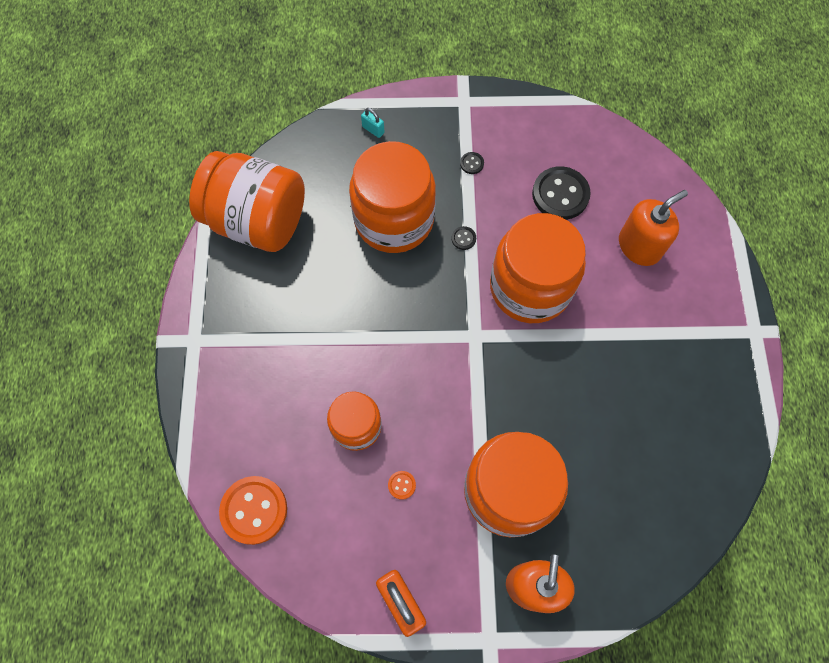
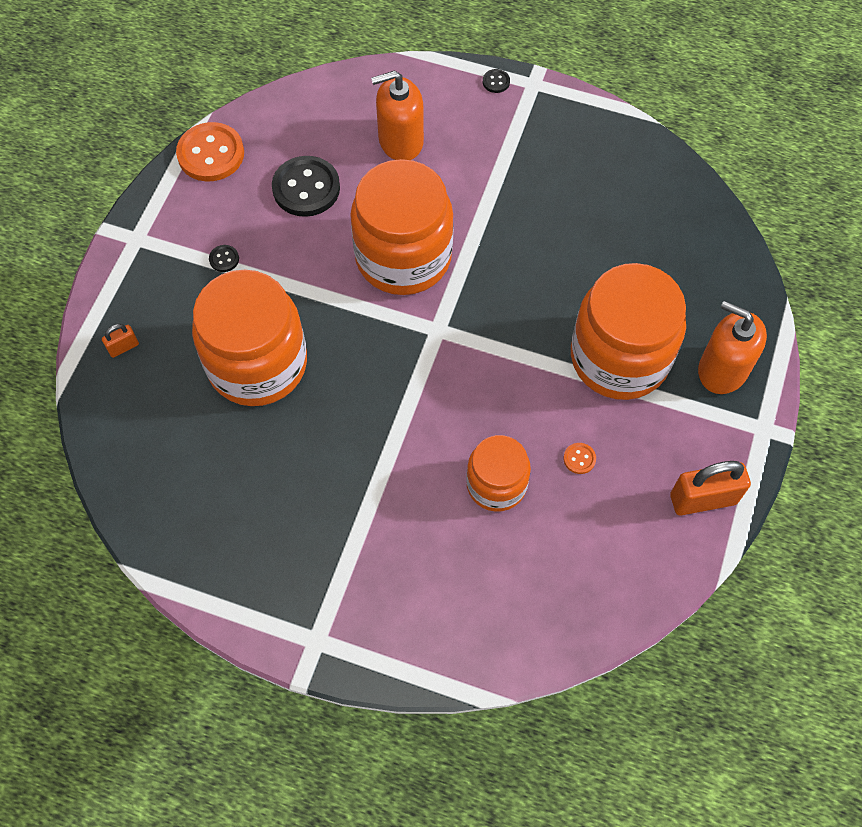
camera: 70 degrees left, 5 degrees down
(254, 510) = (556, 625): orange button -> orange button (211, 154)
(257, 220) = (184, 518): orange jar -> none
(373, 130) = (123, 347): turquoise padlock -> orange padlock
(463, 238) = (315, 300): black button -> black button (496, 82)
(639, 246) = (400, 141): orange soap dispenser -> orange soap dispenser turned 90 degrees counterclockwise

